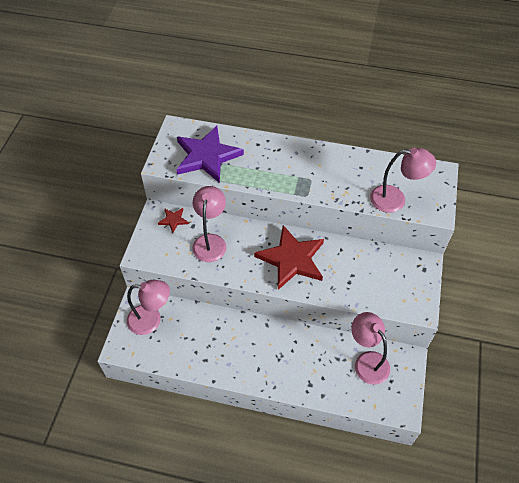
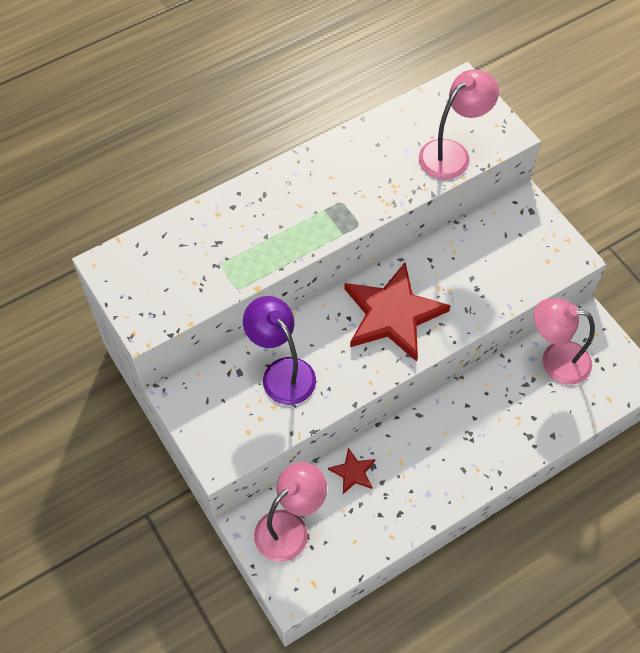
camera: 45 degrees left, 5 degrees up
(173, 220) = (208, 385): red star -> red star (353, 472)
(207, 156) = (190, 270): purple star -> none
(210, 241) = (282, 372): pink lamp -> purple lamp

